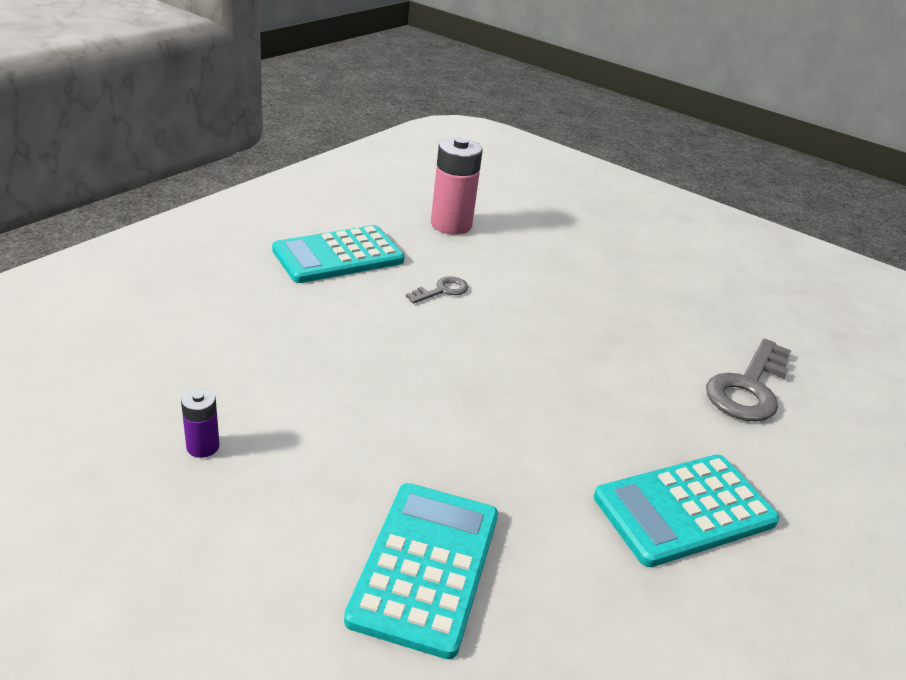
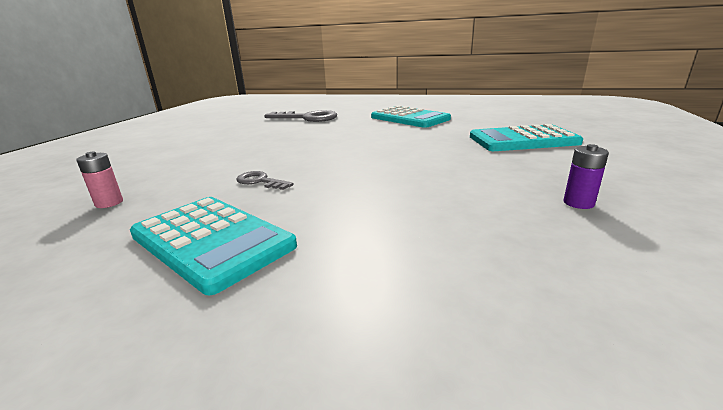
camera: 105 degrees left, 10 degrees down
(451, 225) = (109, 203): pink battery -> pink battery, size x0.49

